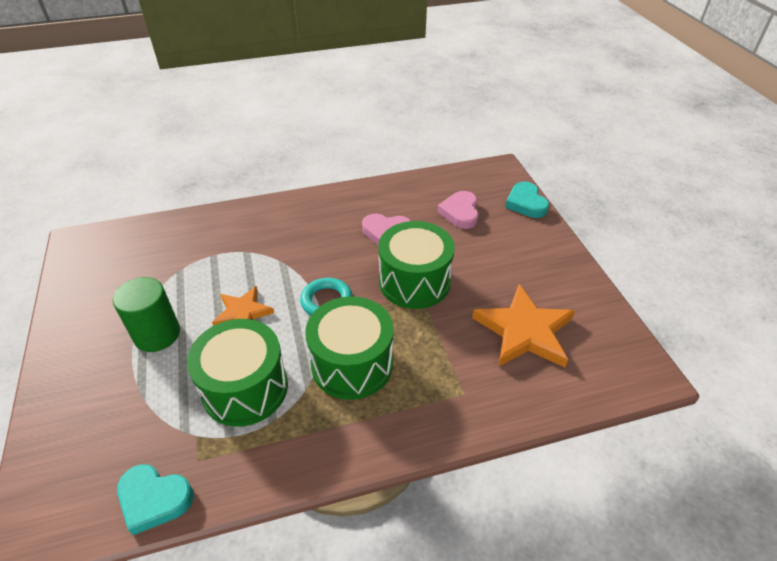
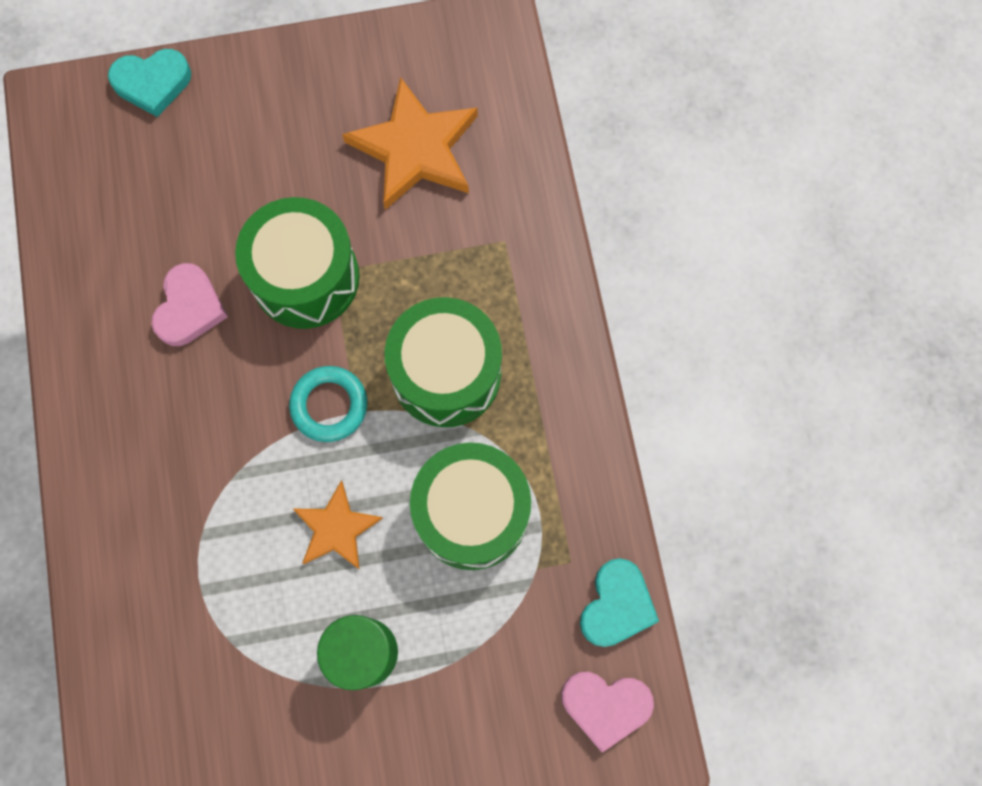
camera: 85 degrees left, 30 degrees up
(460, 213) = (158, 187): pink heart -> pink heart (605, 706)

